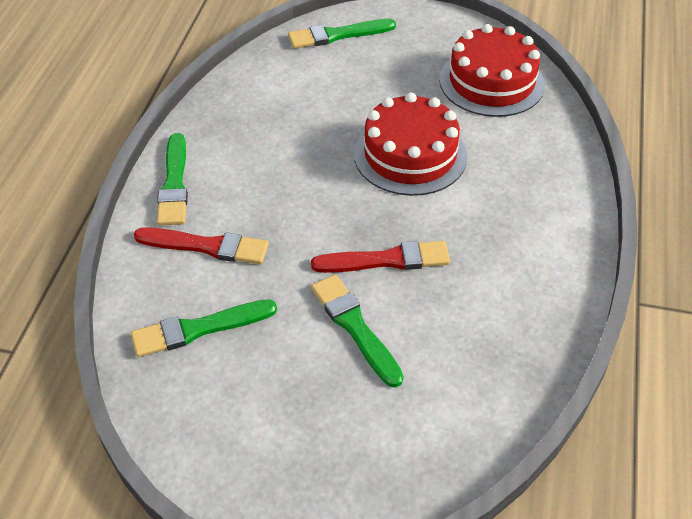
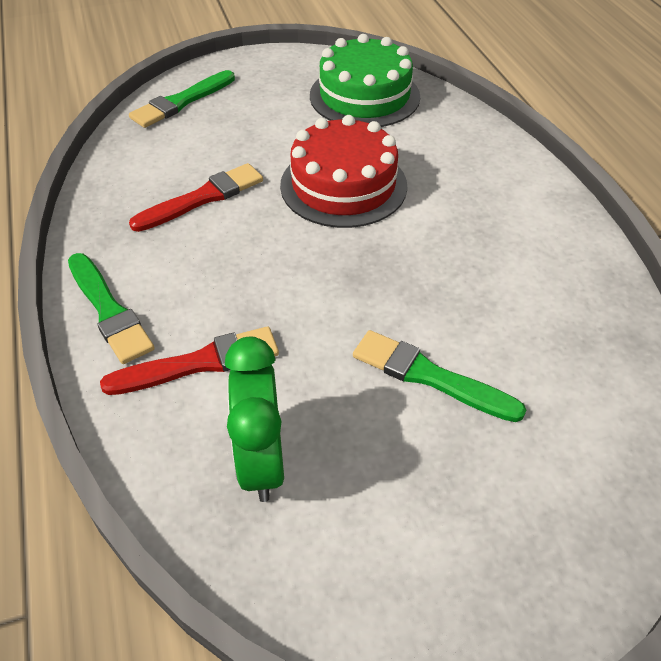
camera: 30 degrees left, 0 degrees up
(199, 329) = (261, 461): green brush -> green clock
(386, 260) = (404, 294): red brush -> red brush (202, 198)
(491, 82) = (364, 96): red cake -> green cake

